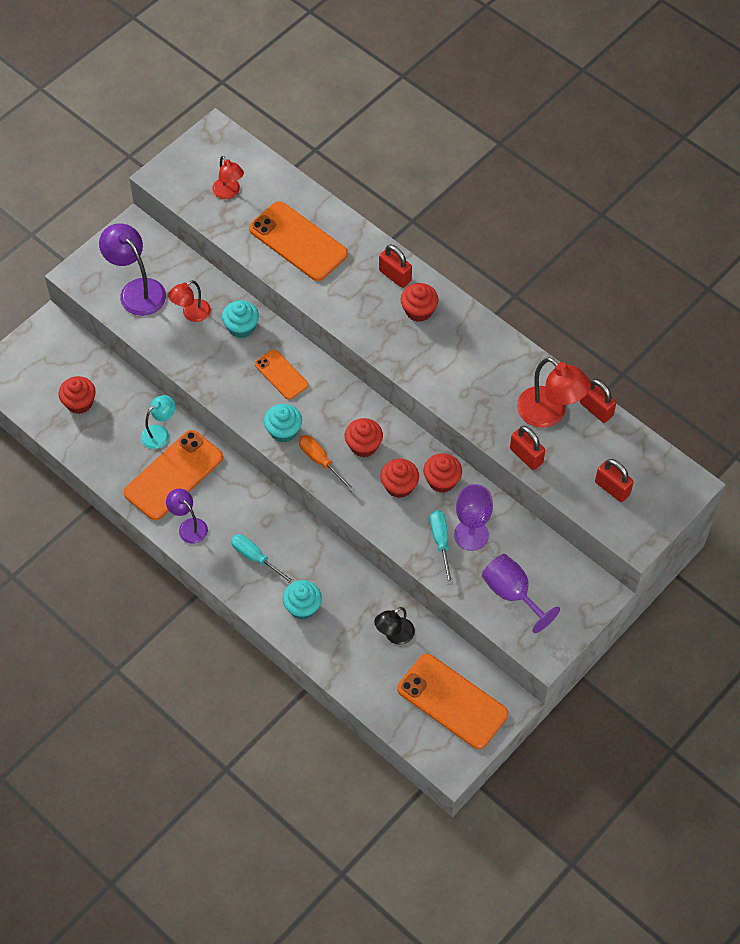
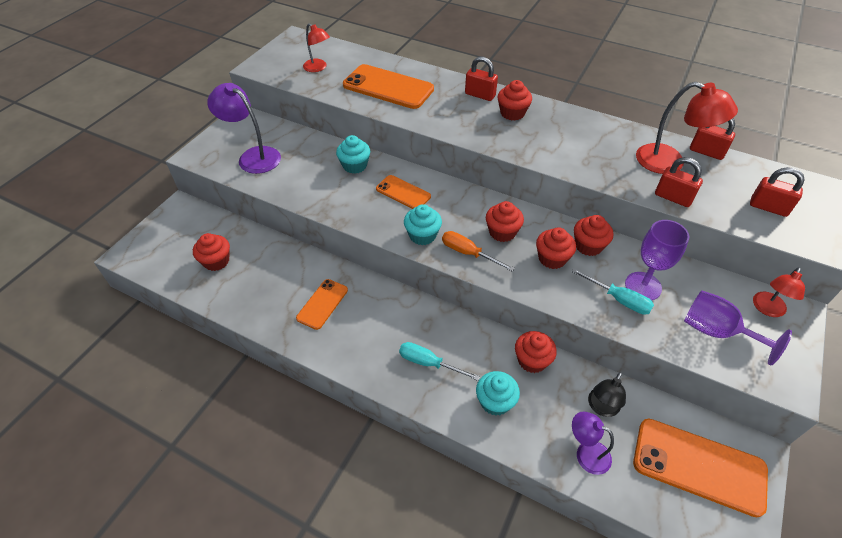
camera: 15 degrees left, 10 degrees down
(159, 433) = (299, 271): turquoise lamp -> none
(174, 475) = (322, 304): orange phone -> orange phone, size x0.57
(189, 526) = (350, 348): purple lamp -> purple lamp (586, 453)
(191, 314) = (307, 164): red lamp -> red lamp (767, 309)
(352, 578) = (532, 360): none -> red cupcake
(441, 542) = (618, 299): turquoise screwdriver -> turquoise screwdriver turned 150 degrees clockwise

